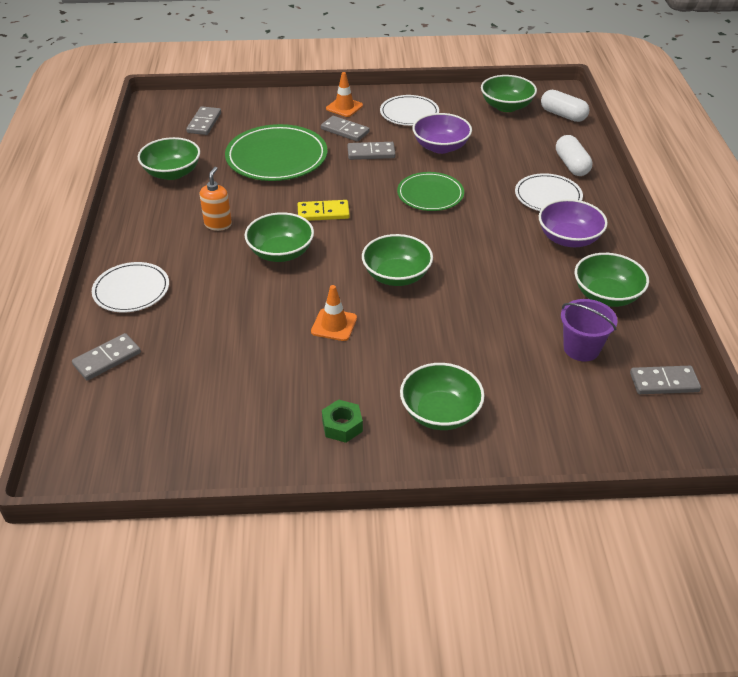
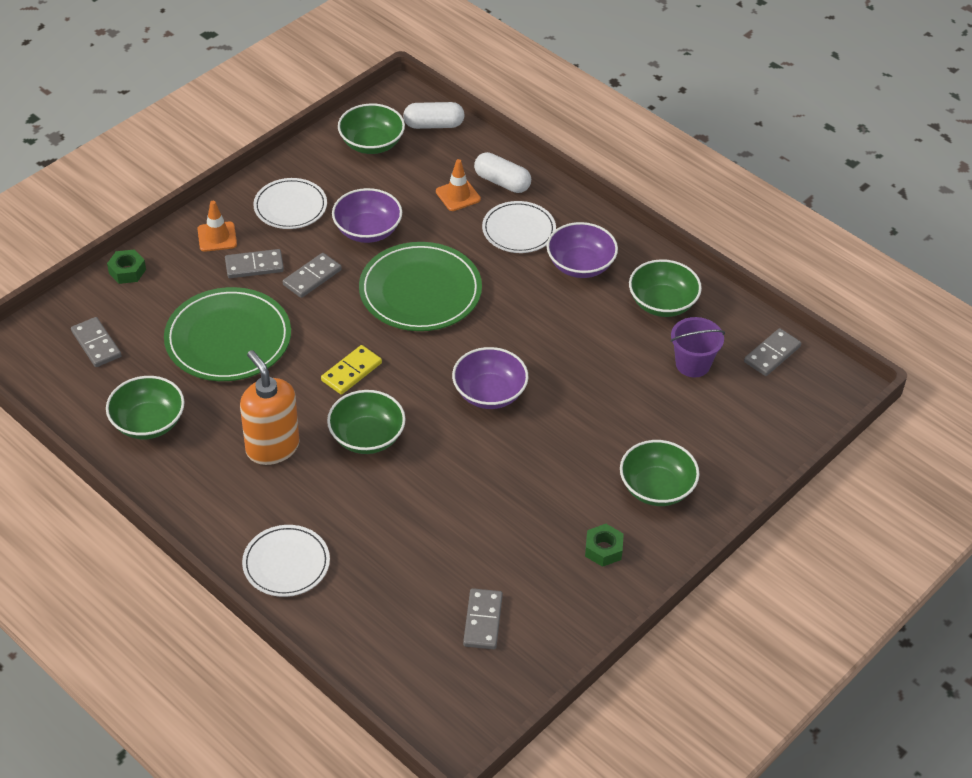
camera: 45 degrees left, 5 degrees up
(107, 359) = (356, 635): grey domino -> grey domino (483, 621)
(218, 224) = (272, 447): orange soap dispenser -> orange soap dispenser, size x1.69
(271, 99) = (127, 271): none -> green nut
(334, 325) = (496, 473): orange traffic cone -> orange traffic cone (458, 195)
(396, 276) = (489, 393): green bowl -> purple bowl
(430, 194) = (420, 291): green plate -> green plate, size x1.61

